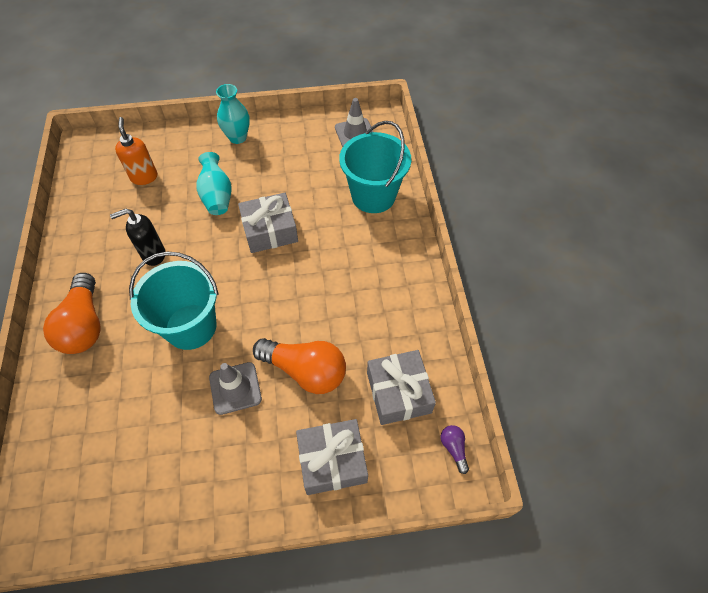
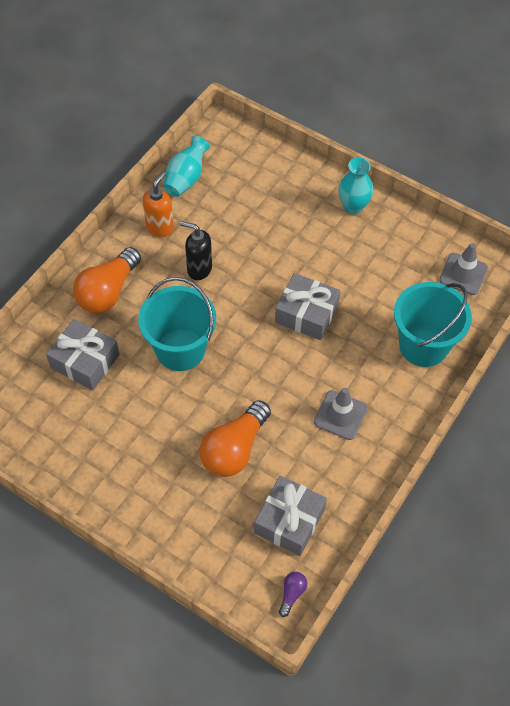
camera: 40 degrees right, 0 degrees up
(144, 177) = (245, 193): orange soap dispenser -> orange soap dispenser (160, 227)
(217, 196) = (289, 252): turquoise vase -> turquoise vase (186, 178)
(235, 388) = (173, 421): grey traffic cone -> grey traffic cone (340, 415)
(305, 371) = (234, 449): orange light bulb -> orange light bulb turned 60 degrees clockwise
(332, 461) = (196, 528): grey gift -> grey gift (85, 361)

